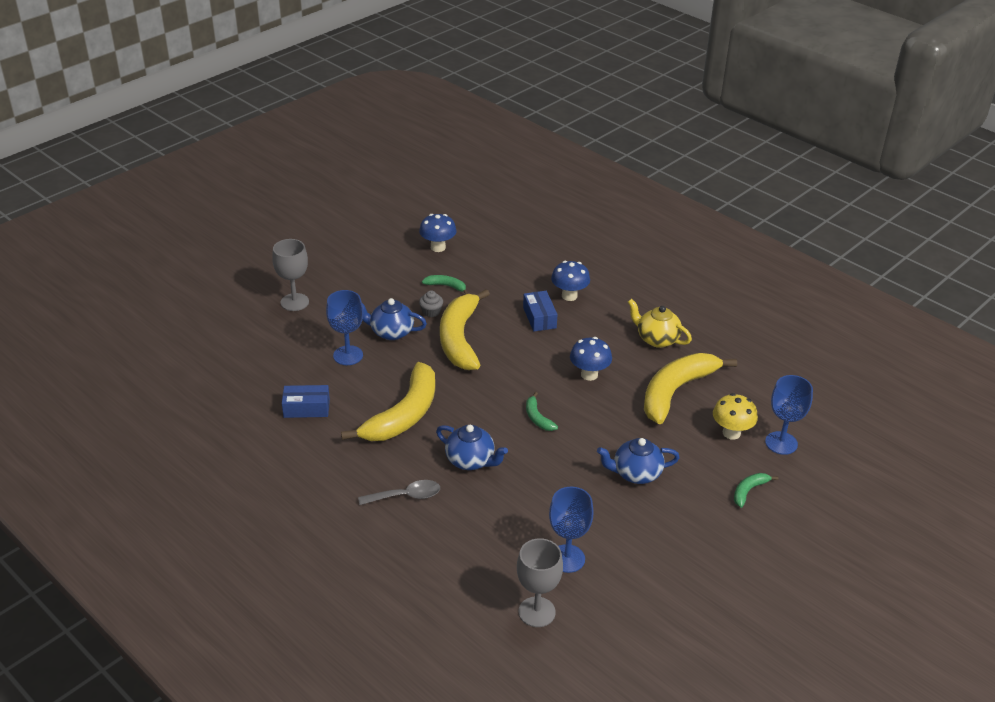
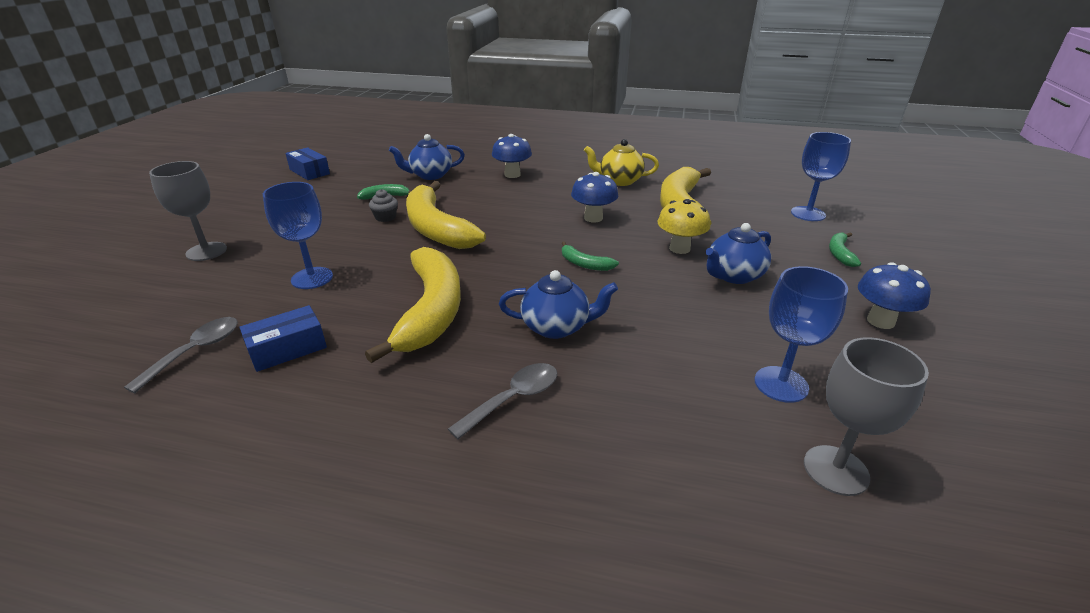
camera: 30 degrees left, 5 degrees down
(258, 389) = (195, 352): none -> grey spoon
(391, 332) = (352, 244): blue teapot -> blue teapot (430, 175)
(438, 247) = (353, 174): blue mushroom -> blue mushroom (880, 321)
(539, 317) = (501, 194): blue box -> blue box (309, 172)
(731, 433) = (763, 219): yellow mushroom -> yellow mushroom (679, 248)

